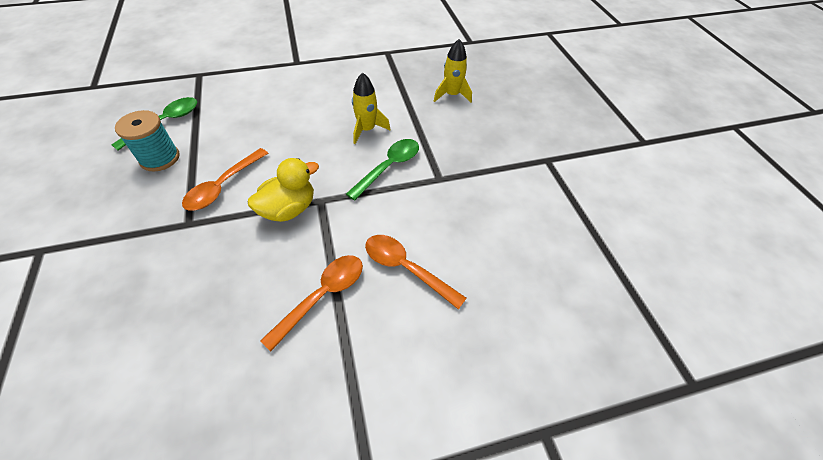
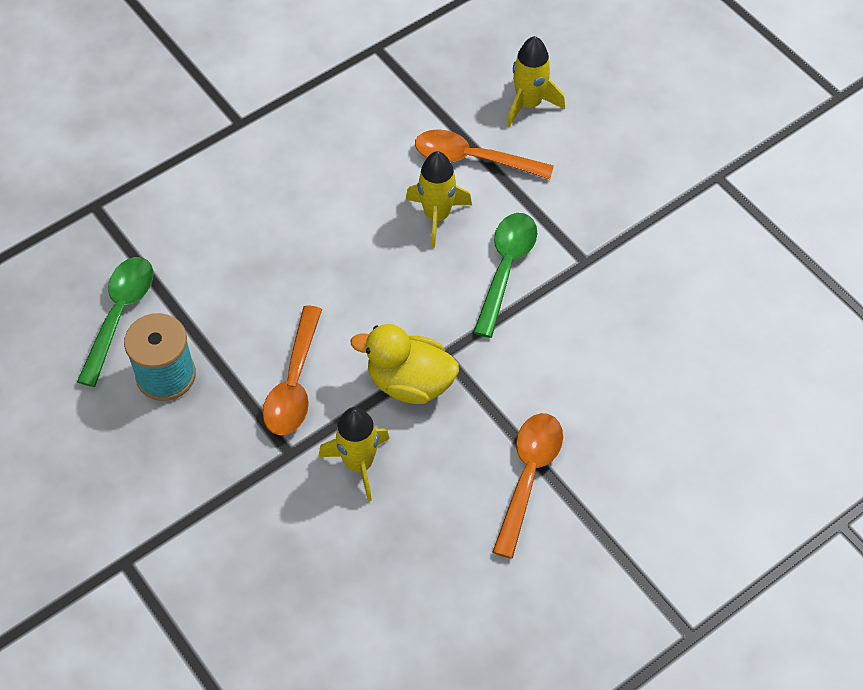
camera: 20 degrees left, 5 degrees up
(222, 245) = (359, 464): none -> yellow rocket
(289, 209) = (410, 383): yellow duck -> yellow duck turned 105 degrees counterclockwise
(406, 268) = (608, 405): orange spoon -> orange spoon (472, 159)

